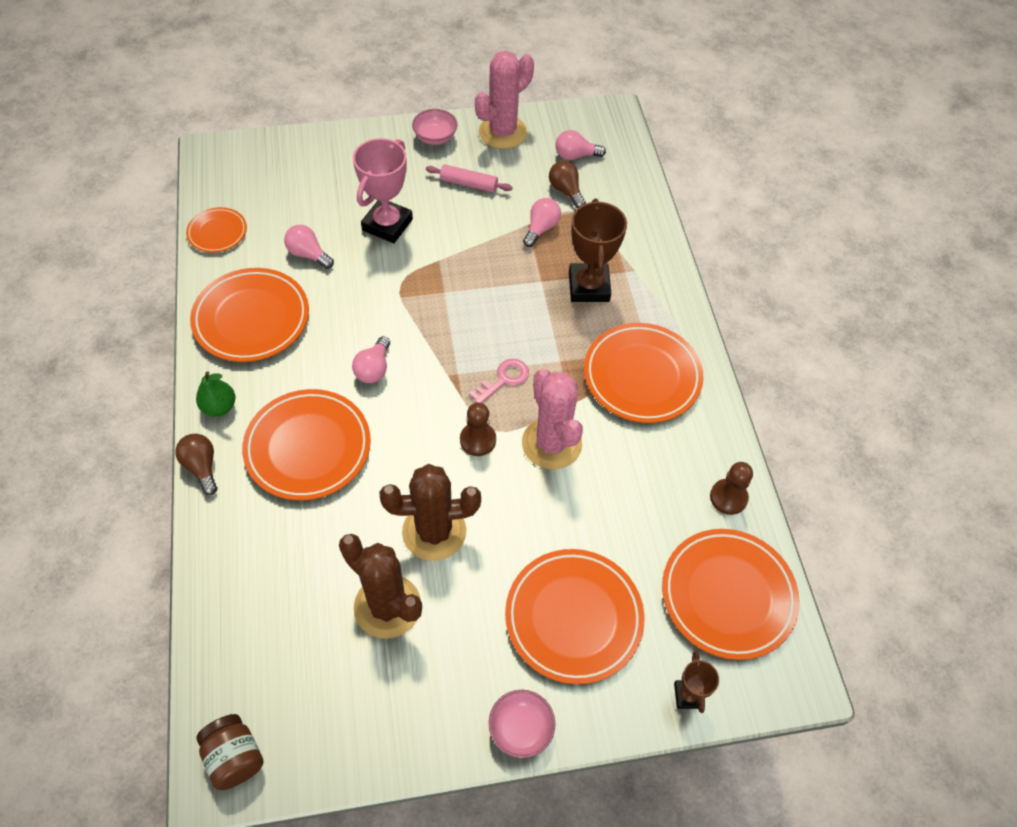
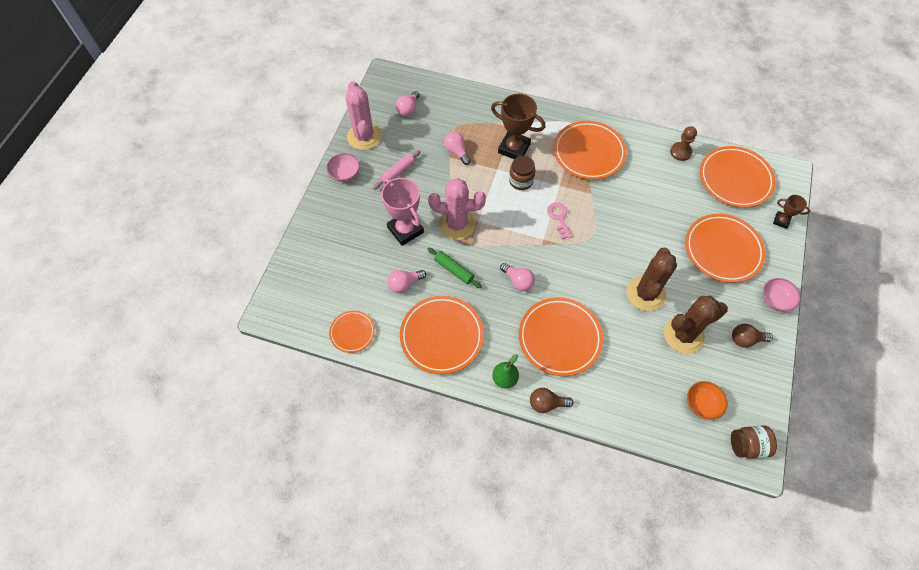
camera: 60 degrees left, 5 degrees up
(279, 668) = (702, 404): none -> orange bowl
(354, 295) = (454, 270): none -> green rolling pin
(478, 440) = (594, 248): brown pawn -> none
(538, 314) = (521, 181): none -> brown jar
(551, 443) = (613, 213): pink cactus -> pink cactus (457, 224)
(566, 191) = (434, 126): brown light bulb -> brown light bulb (746, 339)

